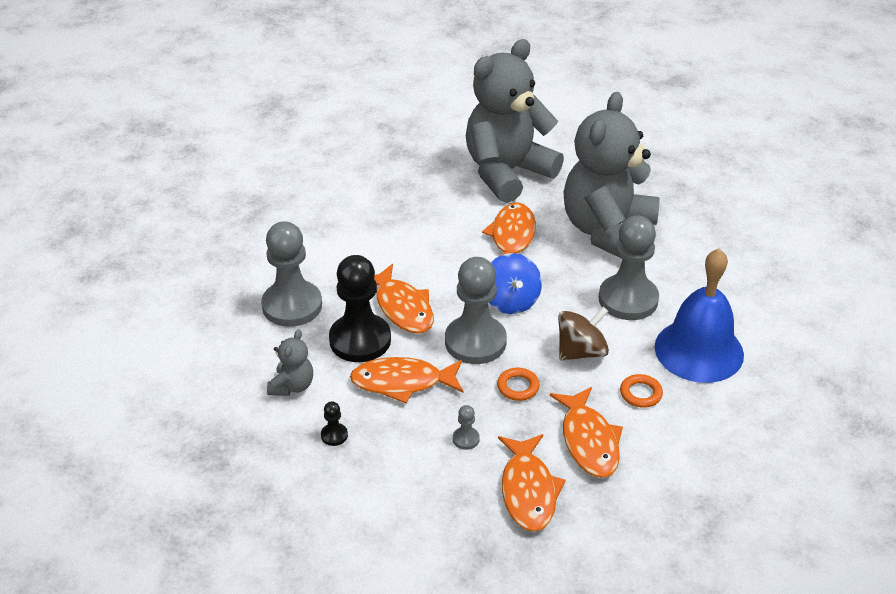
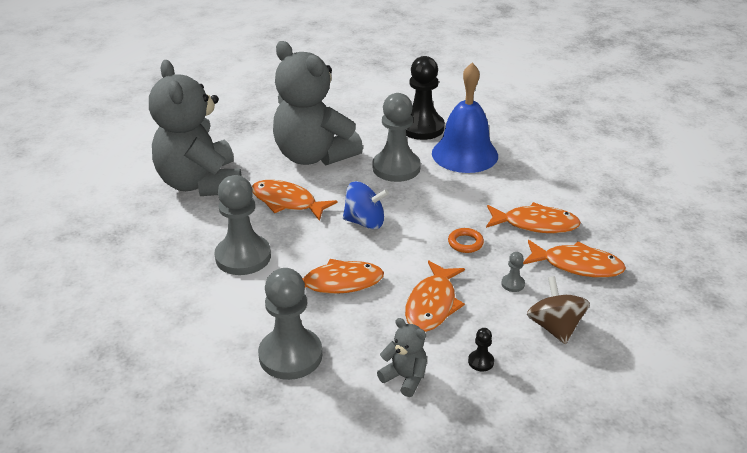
camera: 70 degrees left, 5 degrees down
(360, 340) = (365, 319): black pawn -> black pawn (422, 128)
(475, 342) = (403, 252): grey pawn -> grey pawn (243, 257)
(581, 351) = (441, 203): brown spinning top -> brown spinning top (554, 327)
(640, 393) = (497, 189): orange ring -> none

